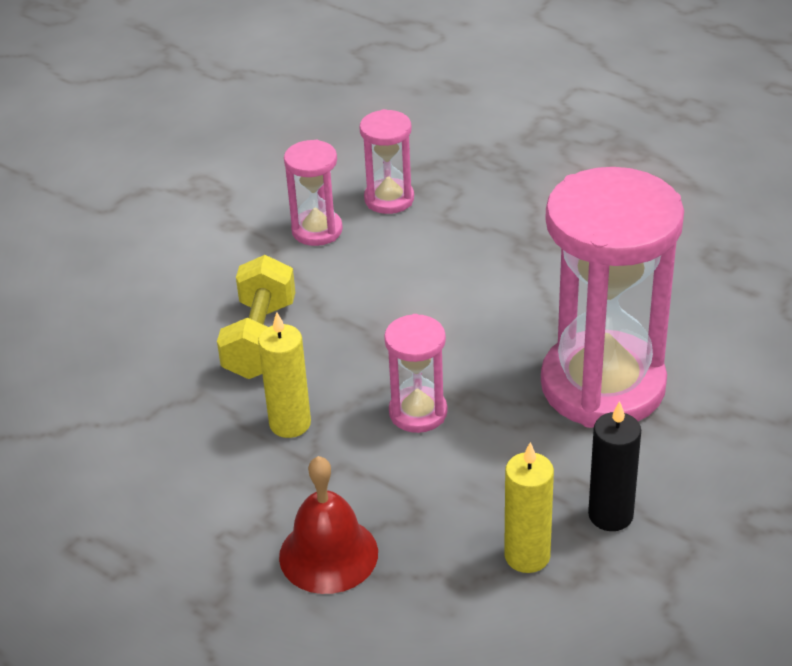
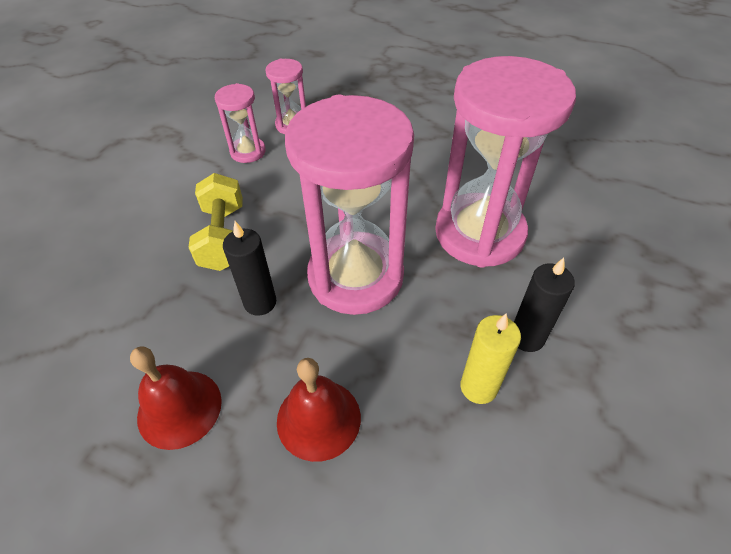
camera: 15 degrees left, 10 degrees up
(175, 518) = (179, 408): none -> red bell
(290, 423) = (260, 302): yellow candle -> black candle
(418, 412) = (355, 276): pink hourglass -> pink hourglass, size x2.15

